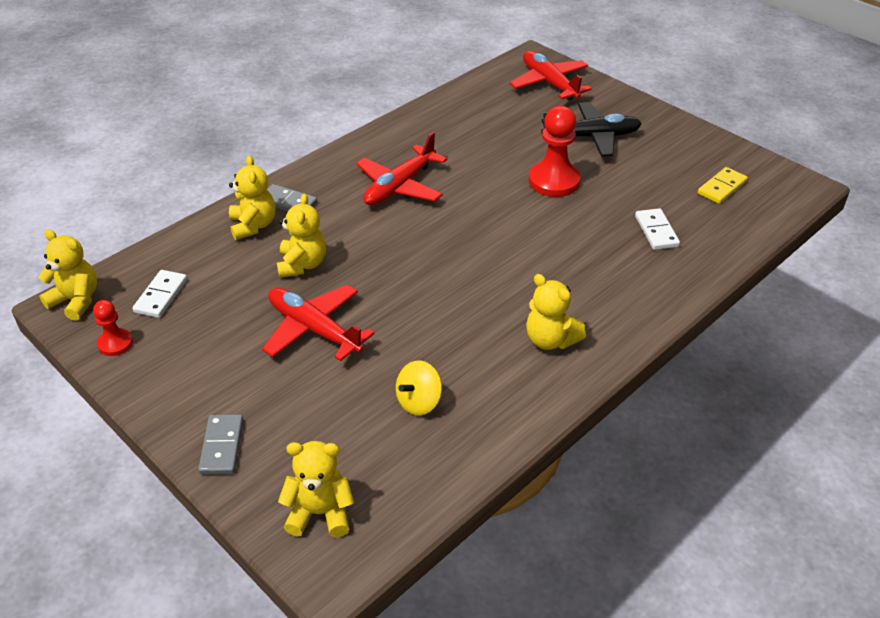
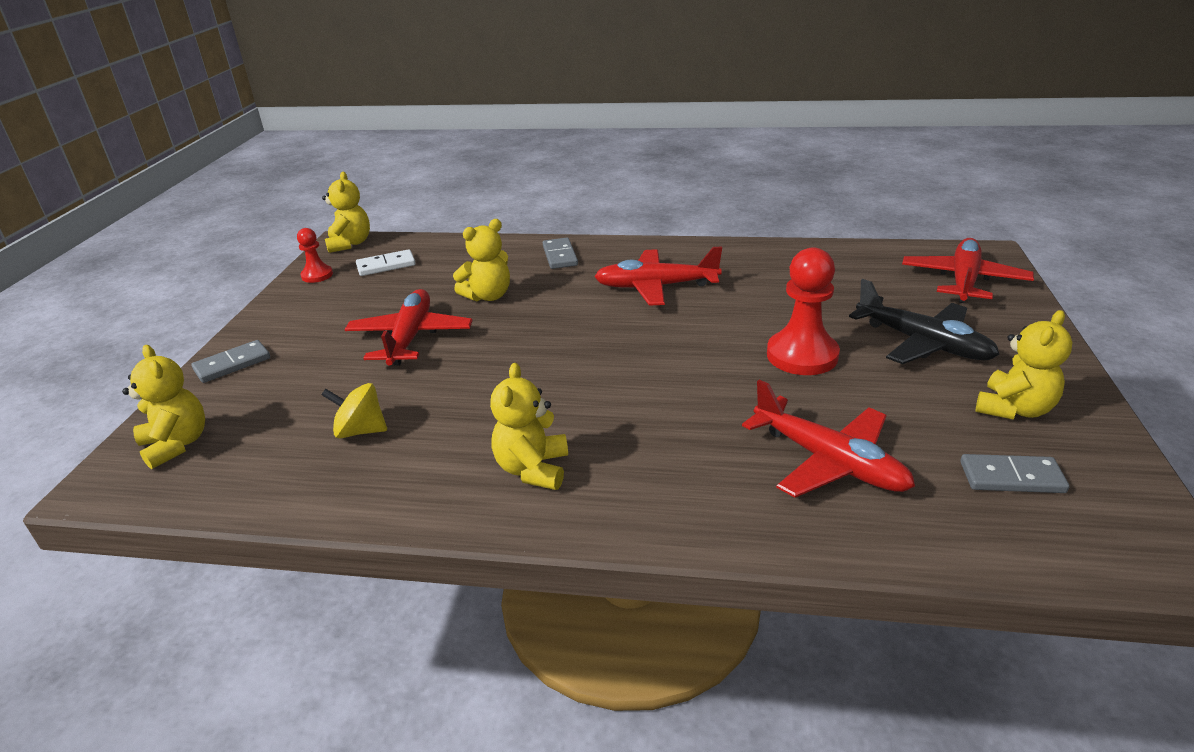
camera: 55 degrees right, 10 degrees down
(253, 225) = (511, 257): yellow teddy bear -> yellow teddy bear (1014, 409)
(656, 231) = (829, 461): white domino -> red plane
(722, 188) = (1011, 477): yellow domino -> grey domino

